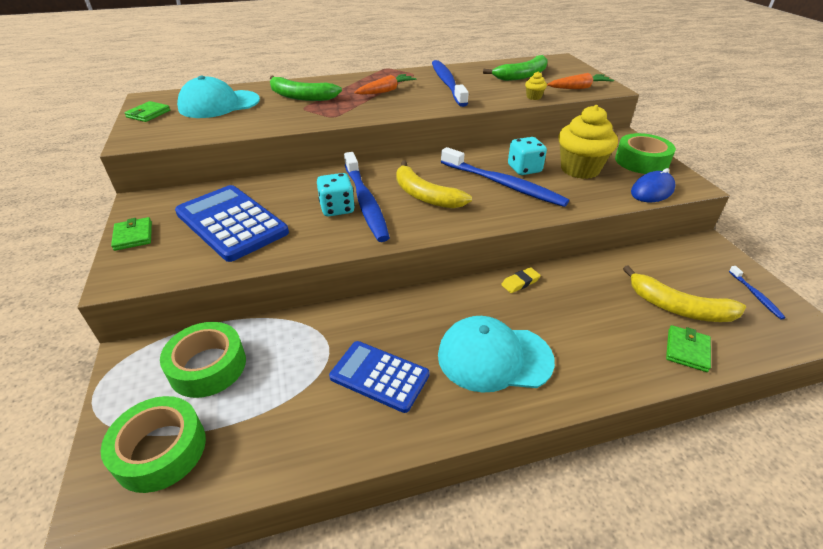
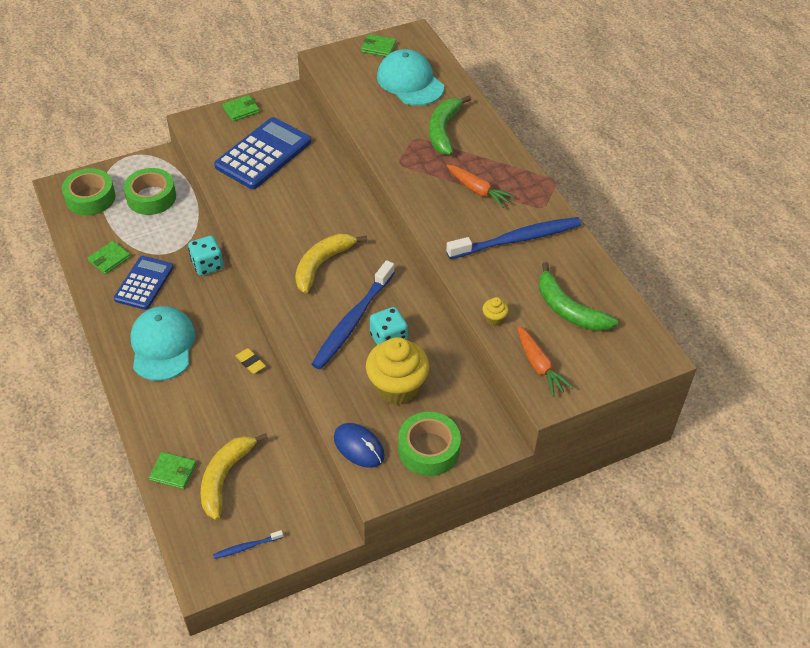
camera: 80 degrees right, 10 degrees up
(317, 420) = (109, 259): none -> green wallet
(337, 208) = (292, 210): turquoise dice -> turquoise dice (207, 265)
(365, 202) = (304, 226): blue toothbrush -> none

